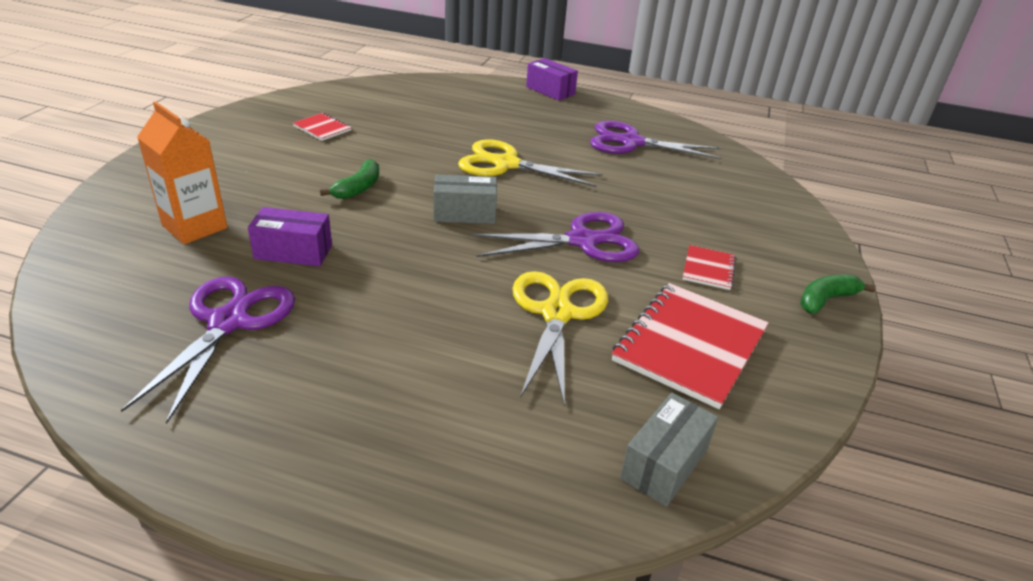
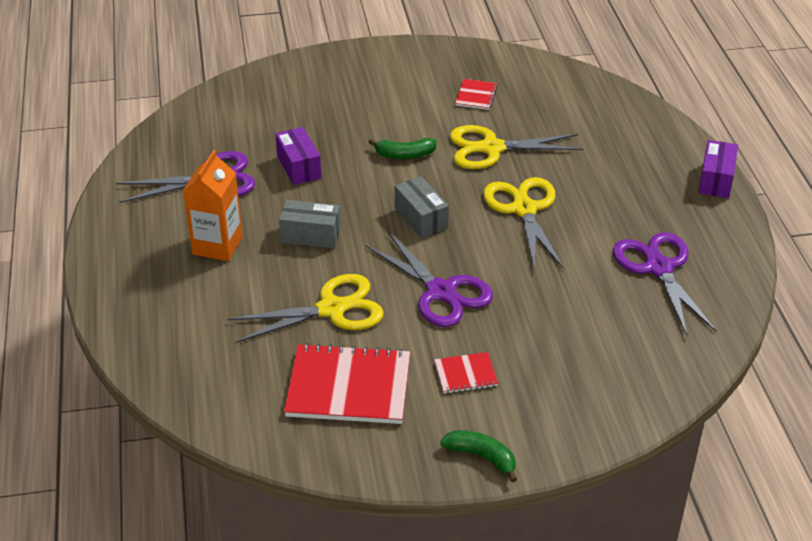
camera: 65 degrees right, 5 degrees up
(195, 227) = (289, 116): orange carton -> orange carton (217, 245)
(406, 148) = (491, 148): none -> yellow scissors
(664, 464) = (216, 402): grey box -> grey box (311, 235)

